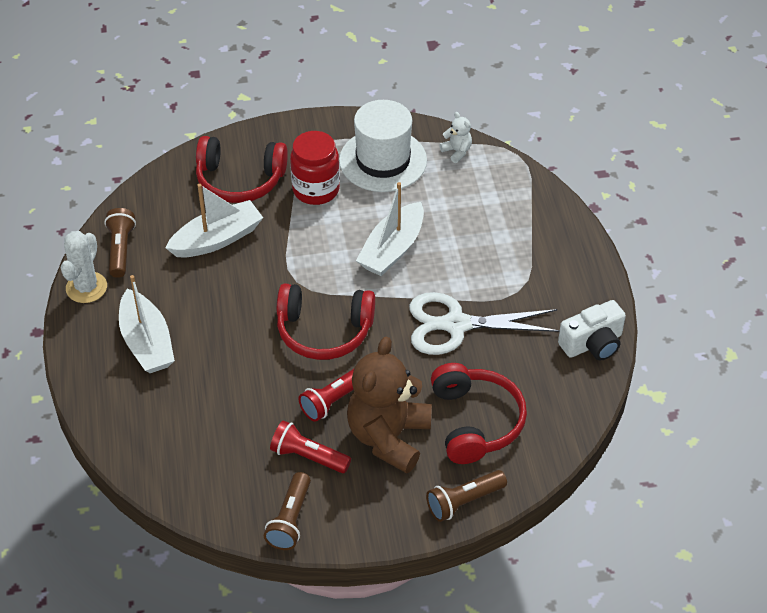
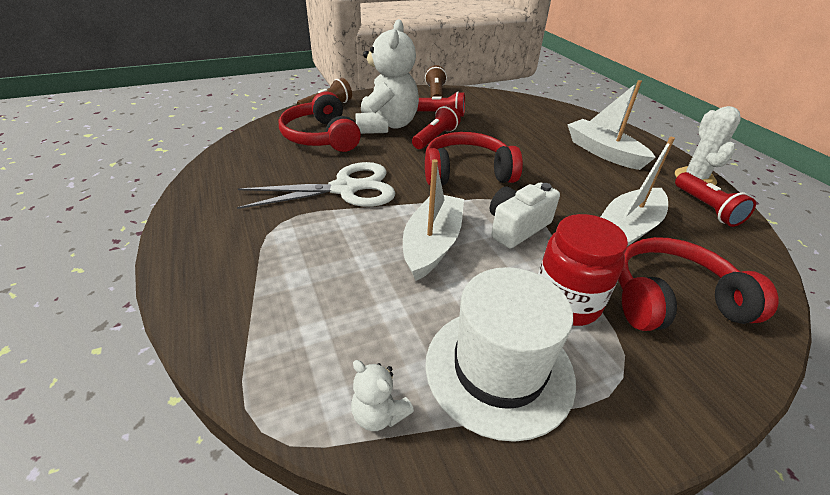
camera: 165 degrees right, 10 degrees down
(120, 249) = (706, 208): brown flashlight -> red flashlight
(388, 437) = (386, 125): brown teddy bear -> white teddy bear
(592, 343) = (206, 189): white camera -> white camera (517, 227)

